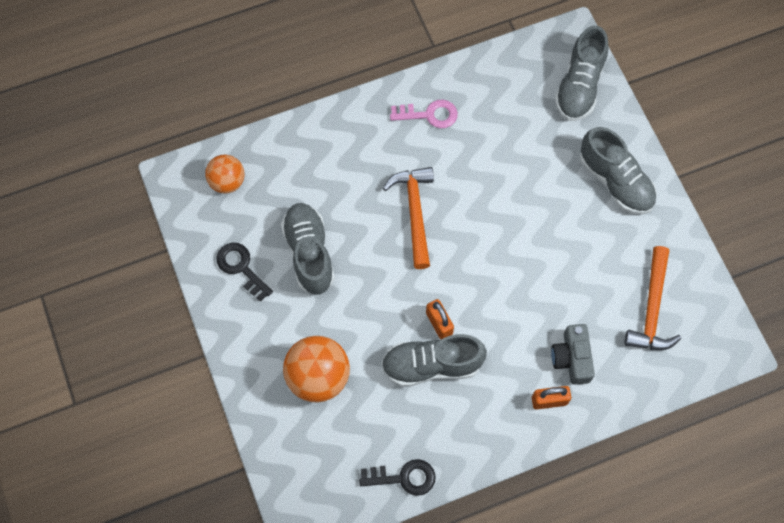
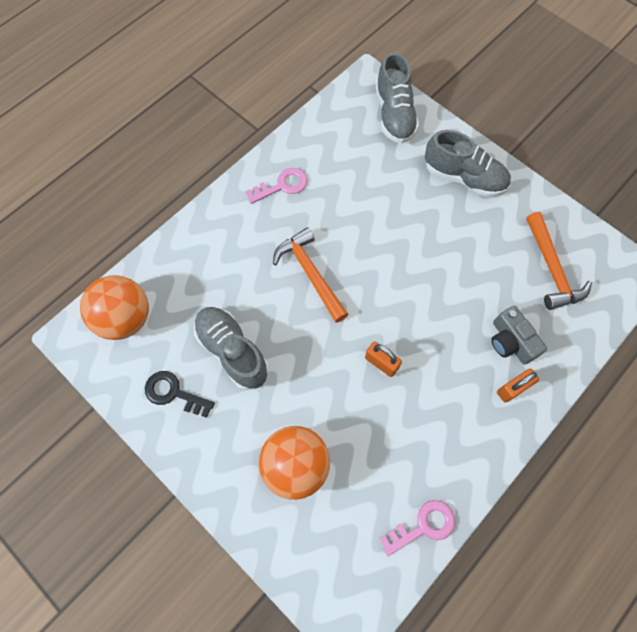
camera: 25 degrees left, 0 degrees up
(227, 182) = (125, 318): orange ball -> orange ball, size x1.59
(404, 478) = (423, 526): black key -> pink key
(431, 365) = (394, 404): grey shoe -> none

